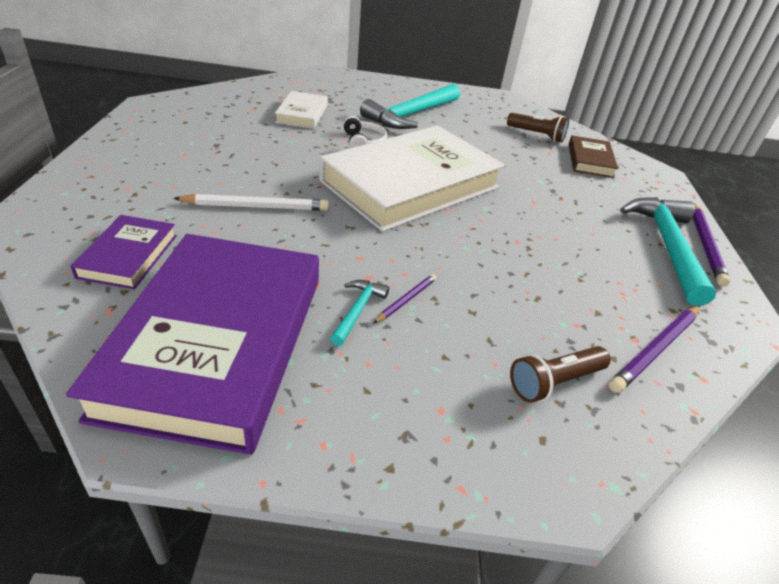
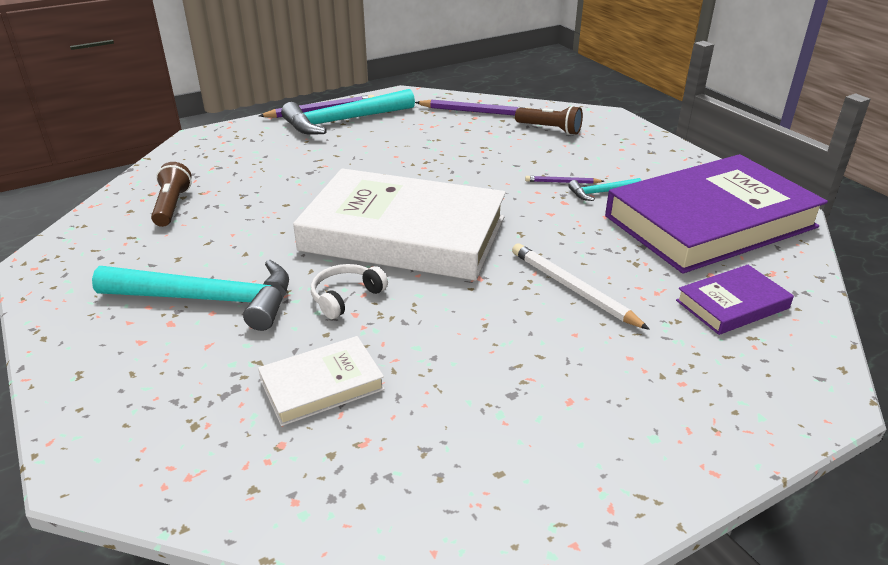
camera: 120 degrees left, 5 degrees down
(590, 160) = (211, 169): brown book -> none

